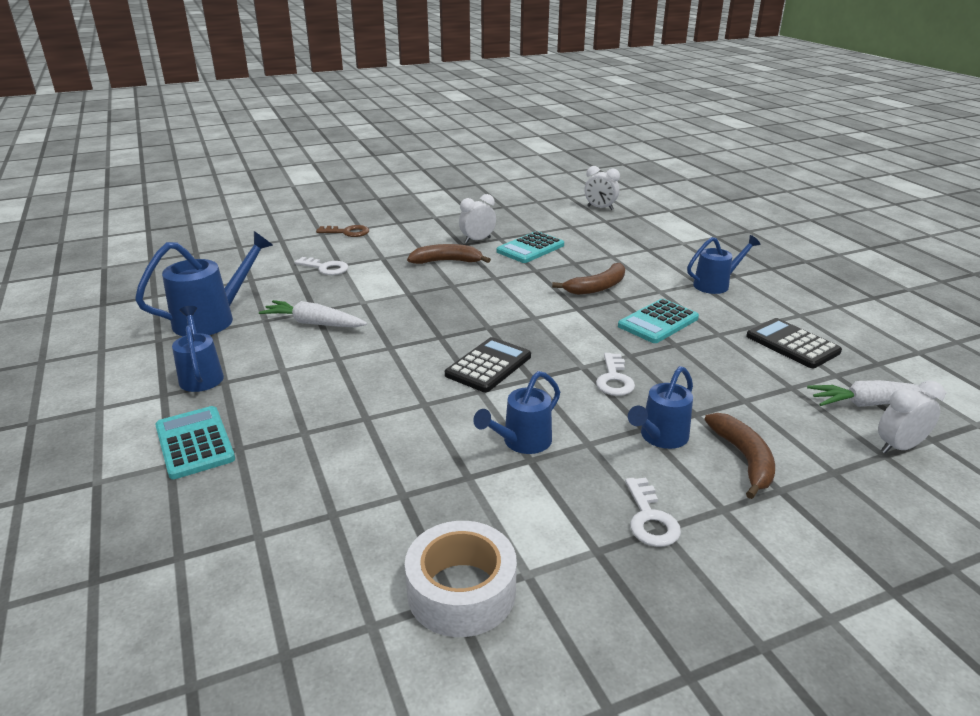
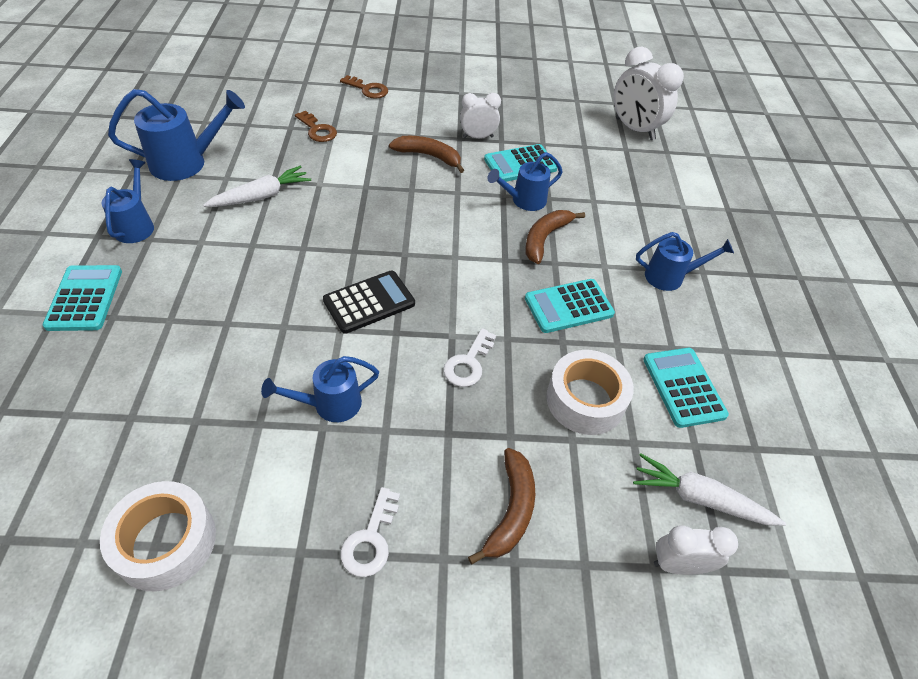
camera: 20 degrees right, 20 degrees up
(314, 323) = (261, 196): white carrot -> white carrot turned 105 degrees clockwise
(325, 268) = (317, 130): white key -> brown key
(597, 287) = (545, 238): brown banana -> brown banana turned 135 degrees clockwise
(600, 208) = (634, 129): white clock -> white clock, size x1.66
(660, 437) = (454, 451): blue watering can -> blue watering can (524, 201)
(729, 373) = (585, 400): none -> white tape
(792, 344) = (683, 387): black calculator -> turquoise calculator

